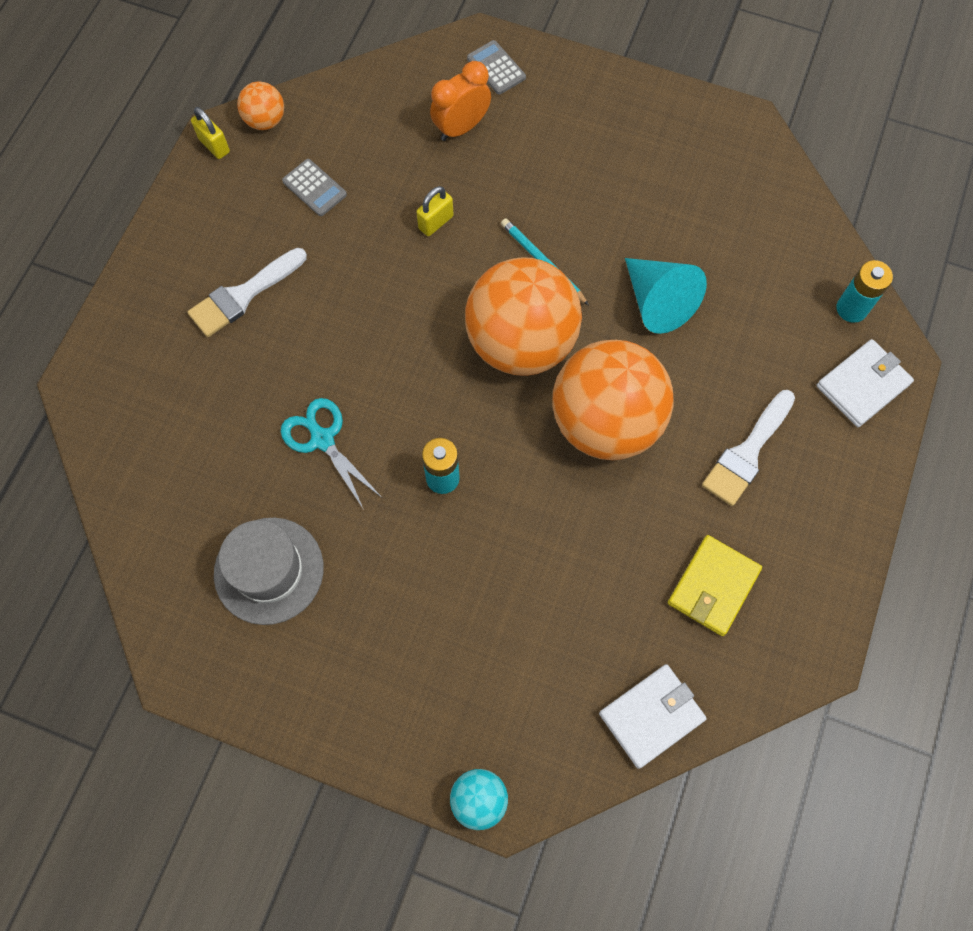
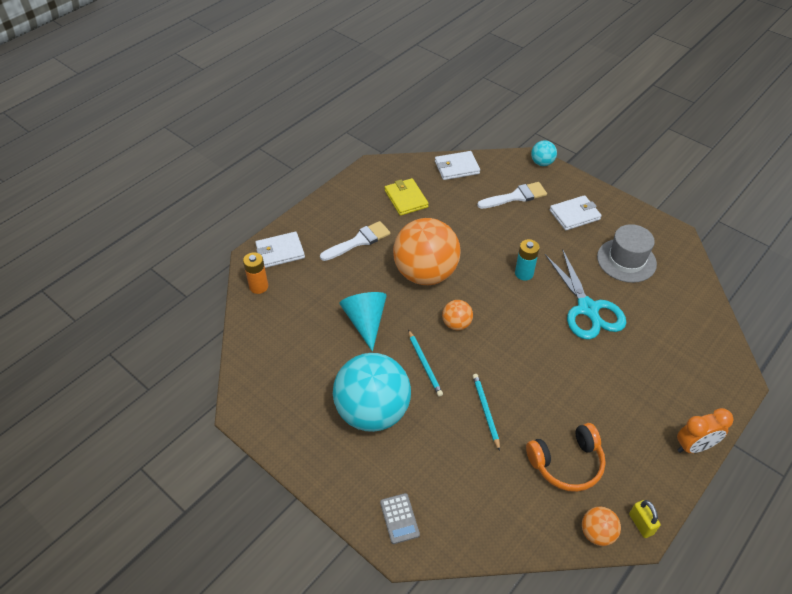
camera: 160 degrees left, 20 degrees down
(243, 295) = (627, 403): white brush -> white brush (516, 196)
(314, 188) = (566, 463): grey calculator -> orange headphones
(322, 439) = (588, 309): turquoise scissors -> turquoise scissors, size x1.56
(381, 658) = (574, 215): none -> white wallet
(436, 222) = (485, 411): yellow padlock -> turquoise pencil
(461, 128) = (444, 476): orange clock -> orange clock (694, 446)
(521, 343) = (456, 324): orange ball -> orange ball, size x0.44
(583, 175) = (372, 412): none -> turquoise ball
(713, 586) = (406, 199): yellow wallet -> yellow wallet turned 75 degrees counterclockwise
(851, 309) = (258, 286): turquoise battery -> orange battery

